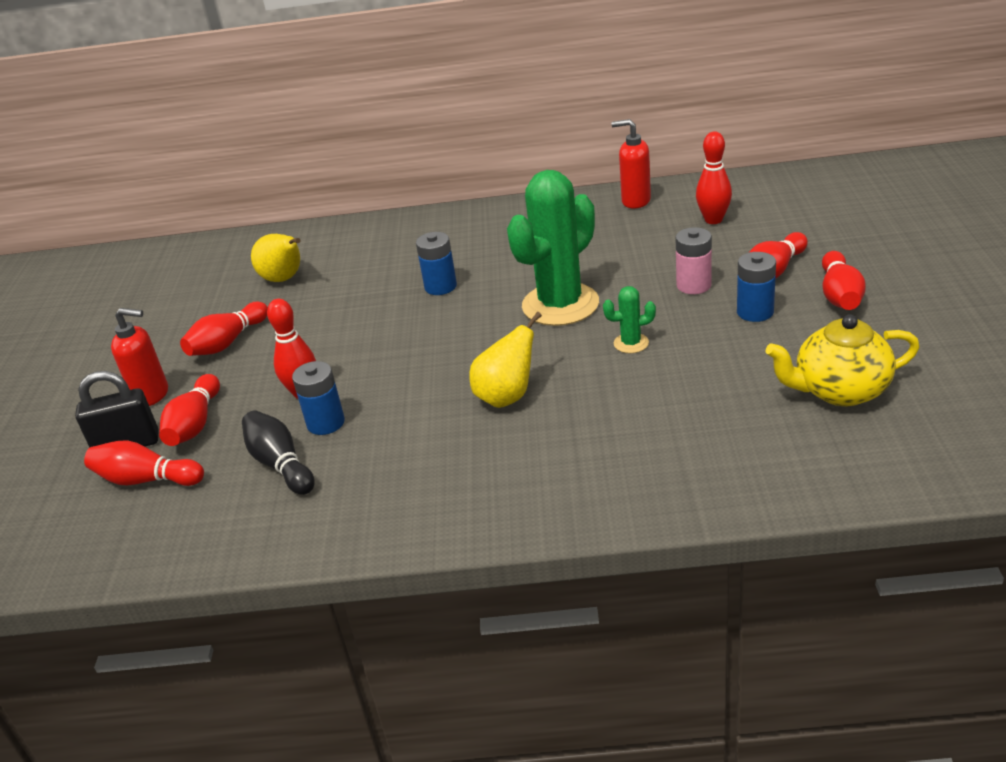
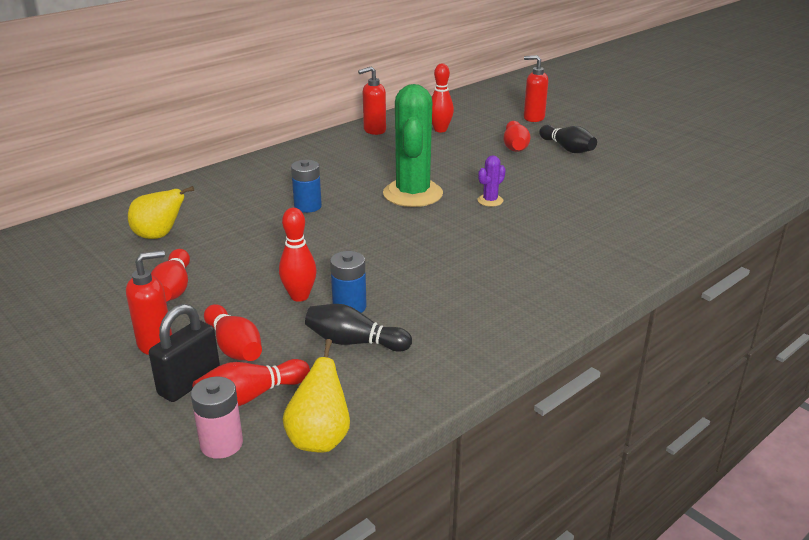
camera: 45 degrees left, 5 degrees down
(507, 397) = (457, 250): yellow pear -> yellow pear (320, 438)
(631, 343) = (490, 201): green cactus -> purple cactus
(693, 285) = (480, 163): pink battery -> pink battery (221, 444)
(755, 312) = (536, 167): blue battery -> none
(839, 295) = (567, 148): red bowling pin -> black bowling pin
(840, 391) = (634, 189): yellow teapot -> none
(863, 232) = (533, 118): none -> red soap dispenser

